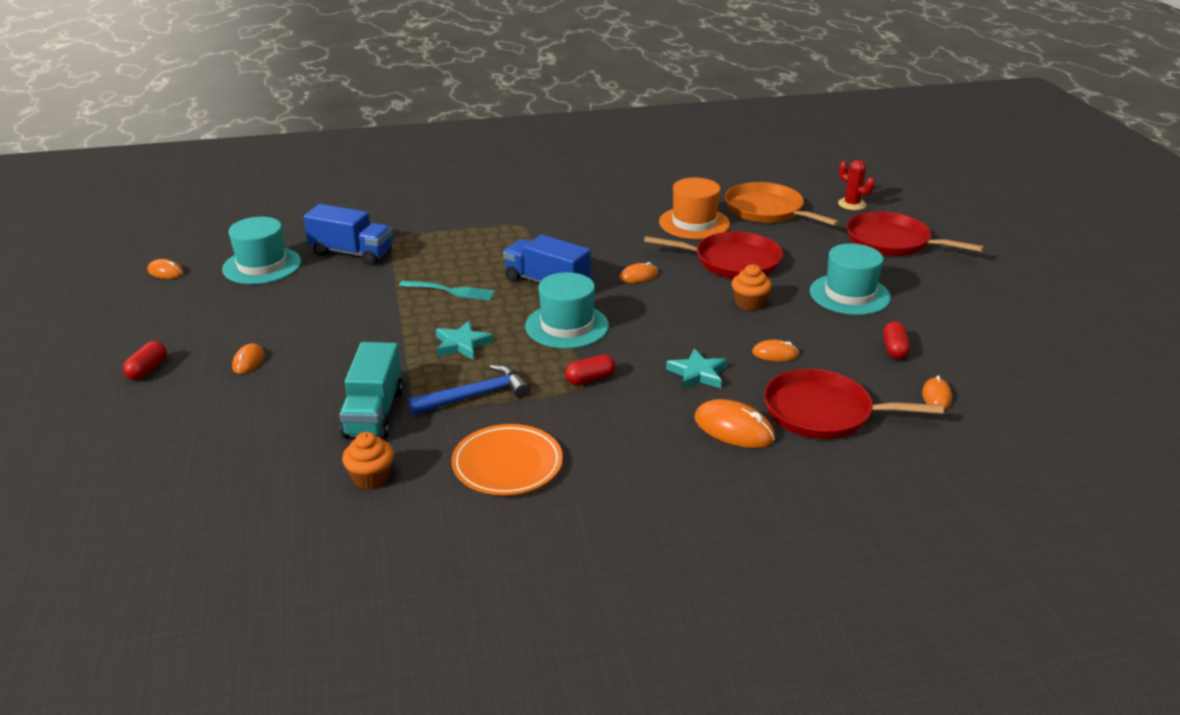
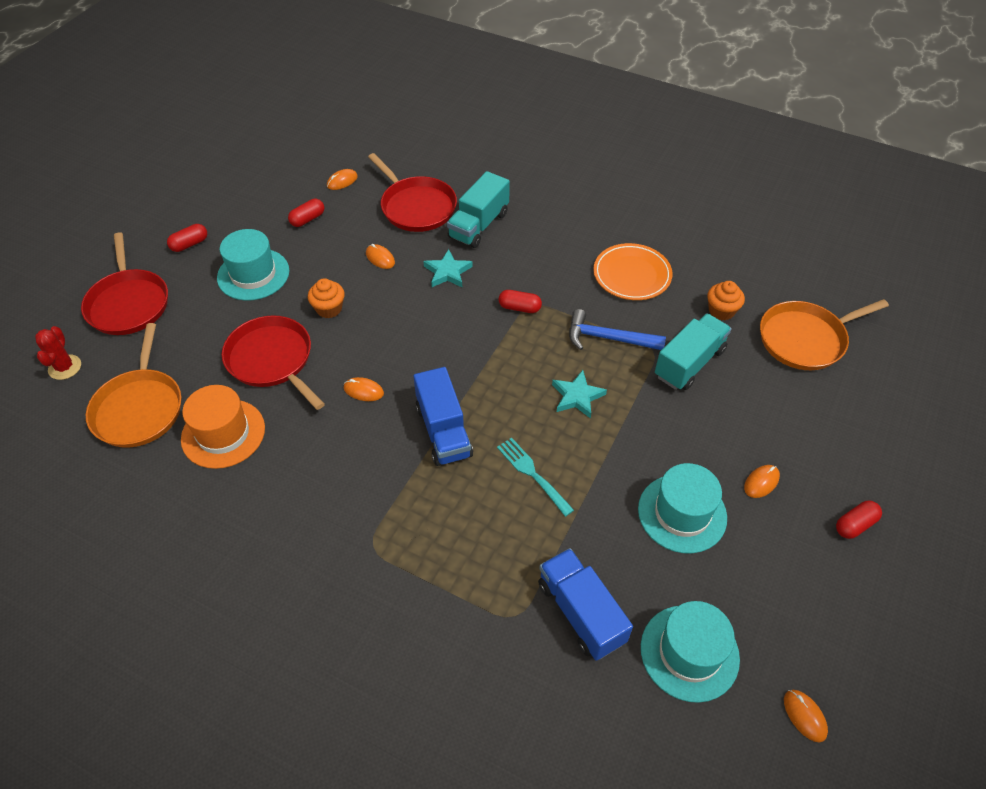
camera: 140 degrees left, 20 degrees up
(249, 496) = (805, 339): none -> orange pan
(567, 326) = (482, 368): turquoise hat -> turquoise hat (682, 513)
(734, 429) = (478, 225): orange mouse -> turquoise truck
(938, 287) = (190, 244): none -> red capsule

